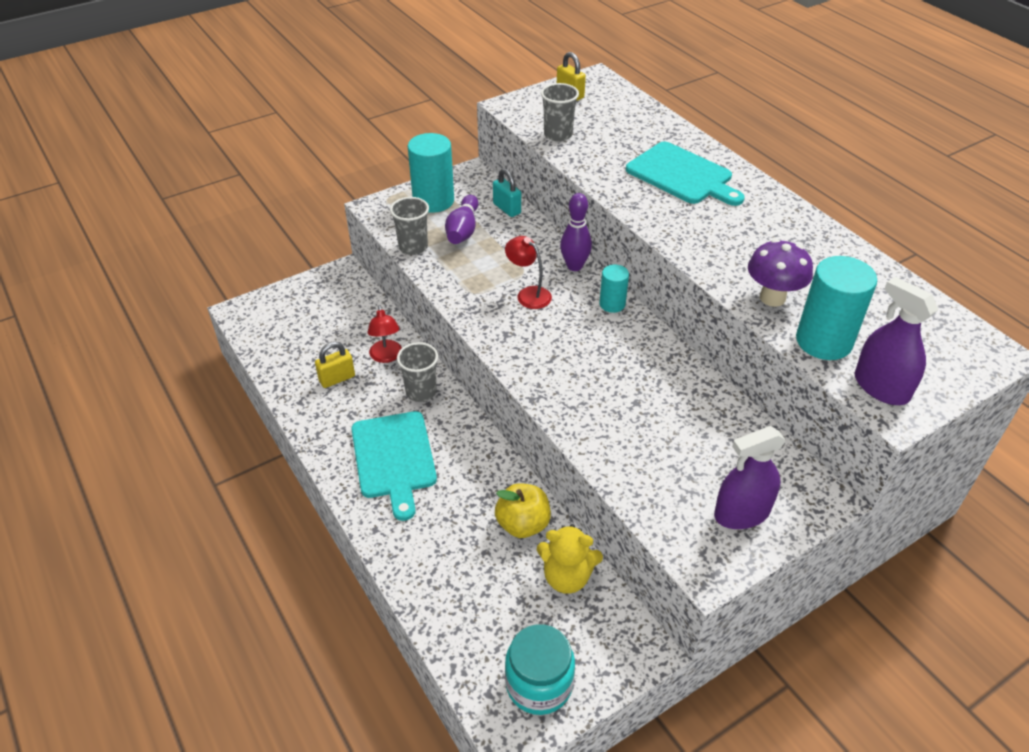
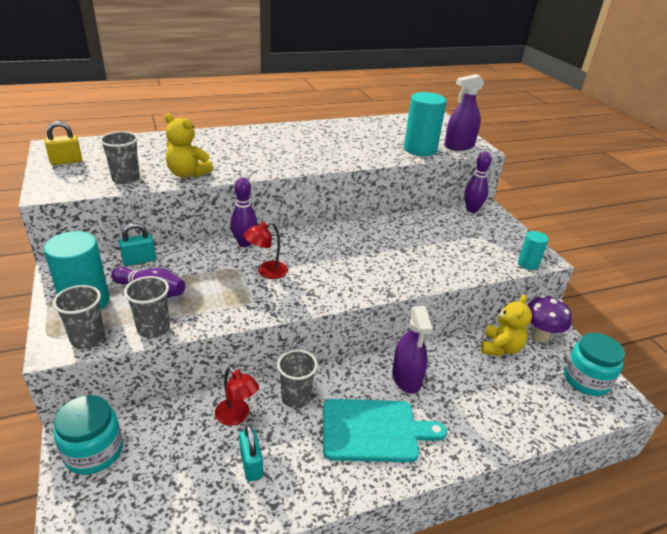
camera: 80 degrees left, 10 degrees down
(332, 287) = (94, 451): none -> turquoise jar
(337, 379) = (251, 464): yellow padlock -> turquoise padlock
(386, 356) = (237, 416): red lamp -> red lamp turned 45 degrees clockwise
(389, 218) = (88, 339): none -> grey cup
(523, 524) = (454, 360): yellow apple -> none
(594, 166) = (187, 174): none -> yellow teddy bear
(612, 304) = (299, 237): turquoise cylinder -> turquoise cylinder (528, 264)
(682, 175) = (229, 147): turquoise cutting board -> none
(742, 513) = (499, 236): purple spray bottle -> purple spray bottle (406, 378)
(772, 298) = (377, 152): purple mushroom -> purple mushroom (540, 336)
(807, 476) = (472, 210): none -> purple bowling pin

